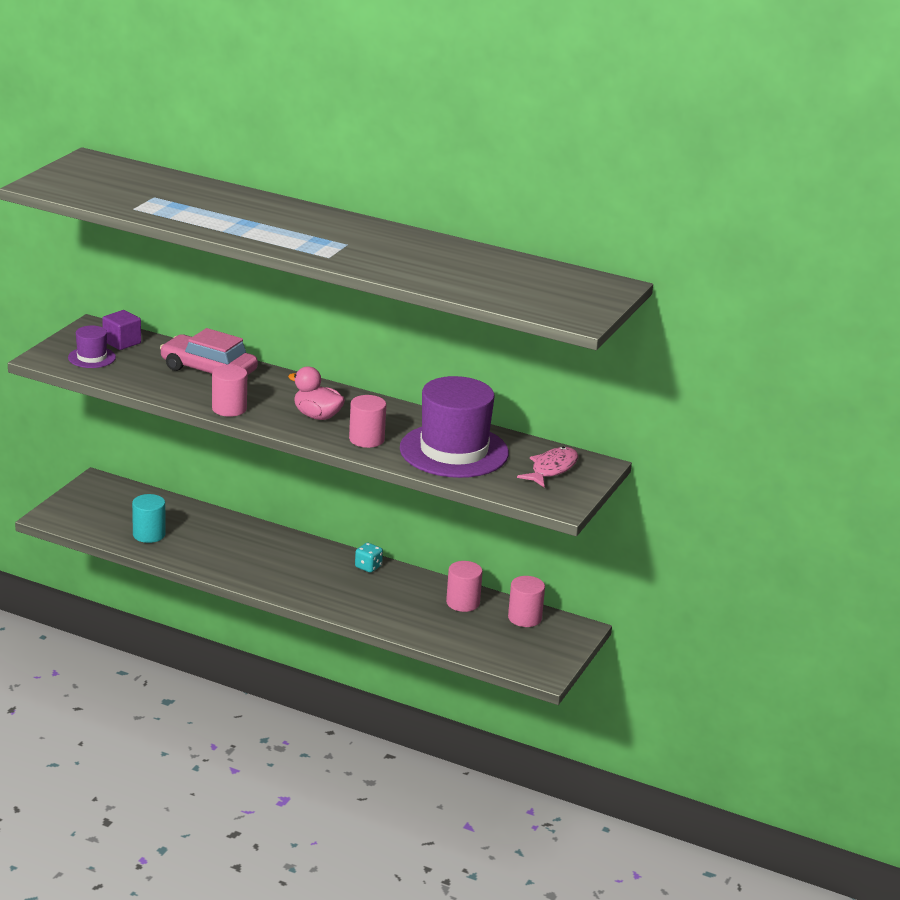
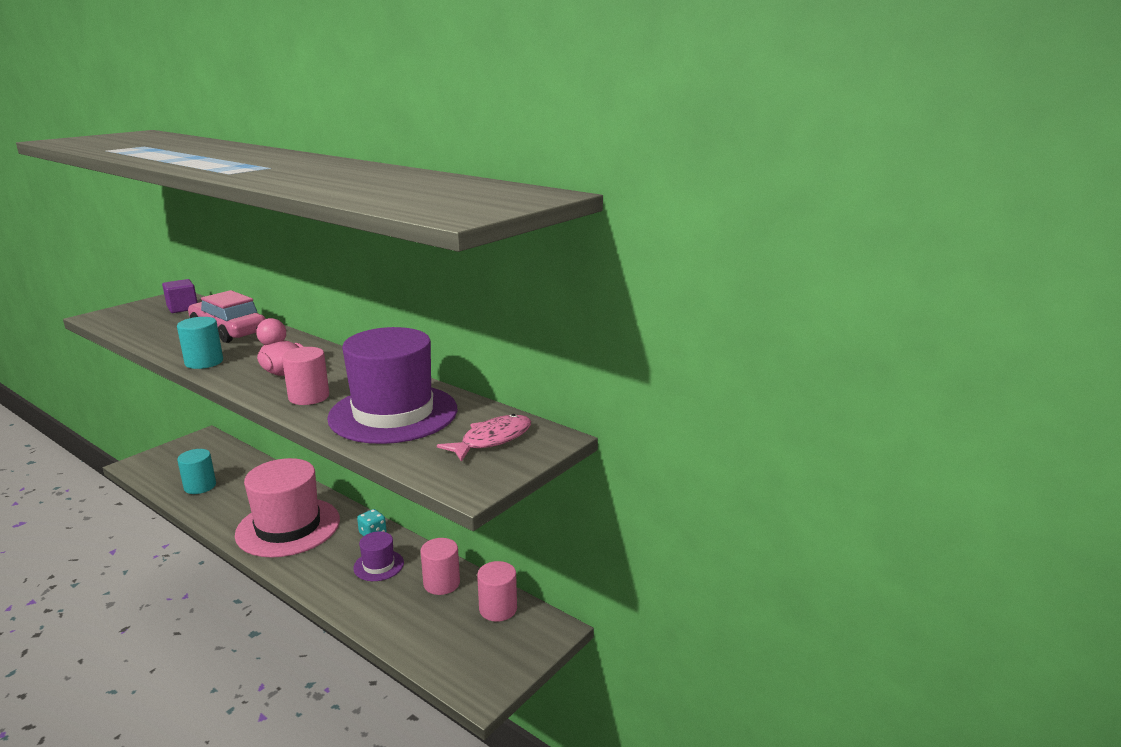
camera: 15 degrees right, 5 degrees down
(92, 357) = (139, 317): purple hat -> purple hat (378, 565)
(229, 409) = (204, 362): pink cylinder -> turquoise cylinder
(279, 567) = (288, 527): none -> pink hat

